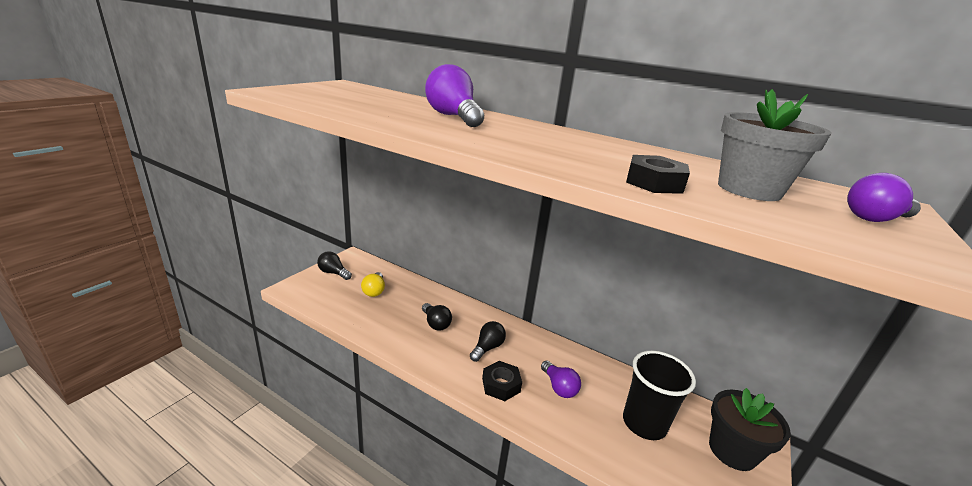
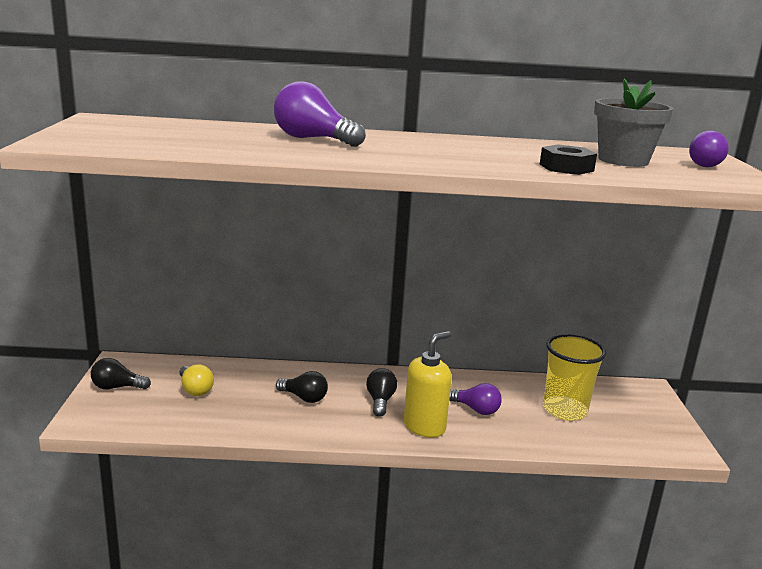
camera: 30 degrees left, 5 degrees down
(501, 385) = (424, 426): black nut -> yellow soap dispenser
(644, 423) = (565, 410): black cup -> yellow cup
(732, 450) = (638, 404): black flower pot -> none

